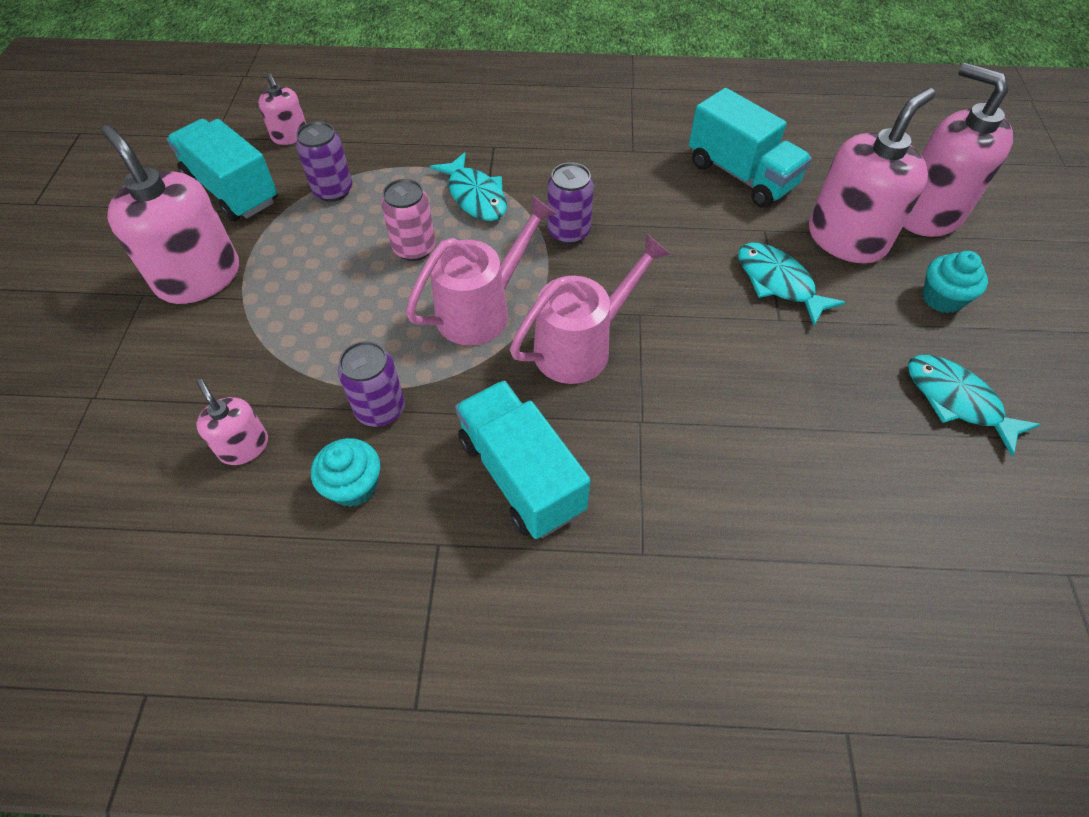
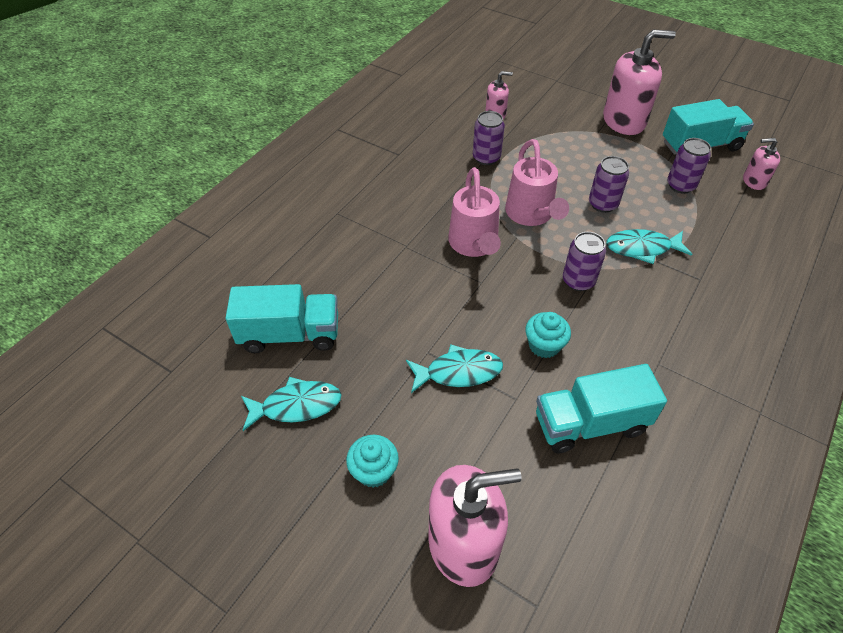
camera: 120 degrees right, 5 degrees down
(354, 486) = (448, 139): turquoise cupcake -> turquoise cupcake (544, 345)
(414, 248) = (603, 204): pink can -> purple can
(521, 475) = (411, 190): turquoise truck -> turquoise truck (290, 334)
(846, 238) = (473, 450): pink soap dispenser -> none

